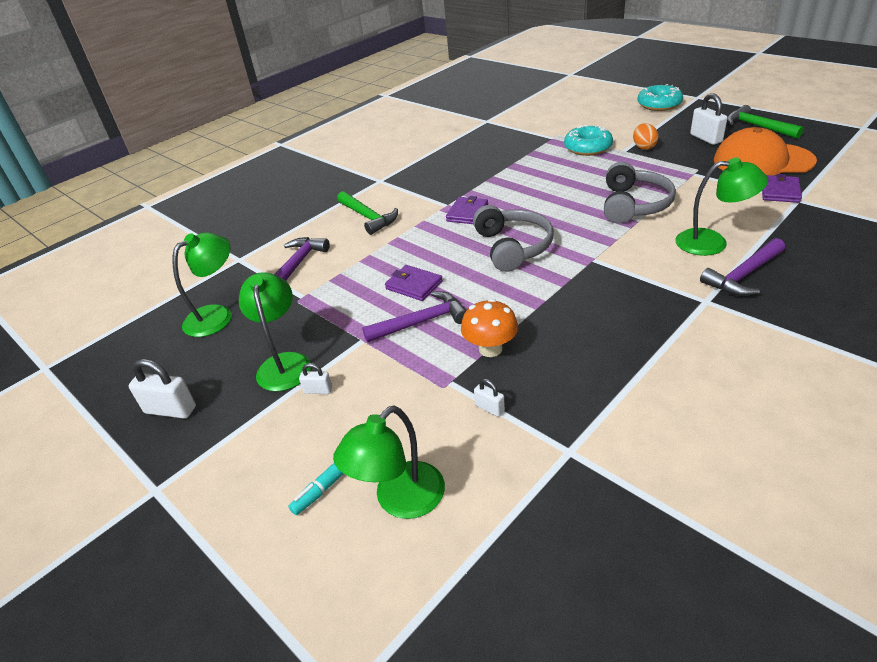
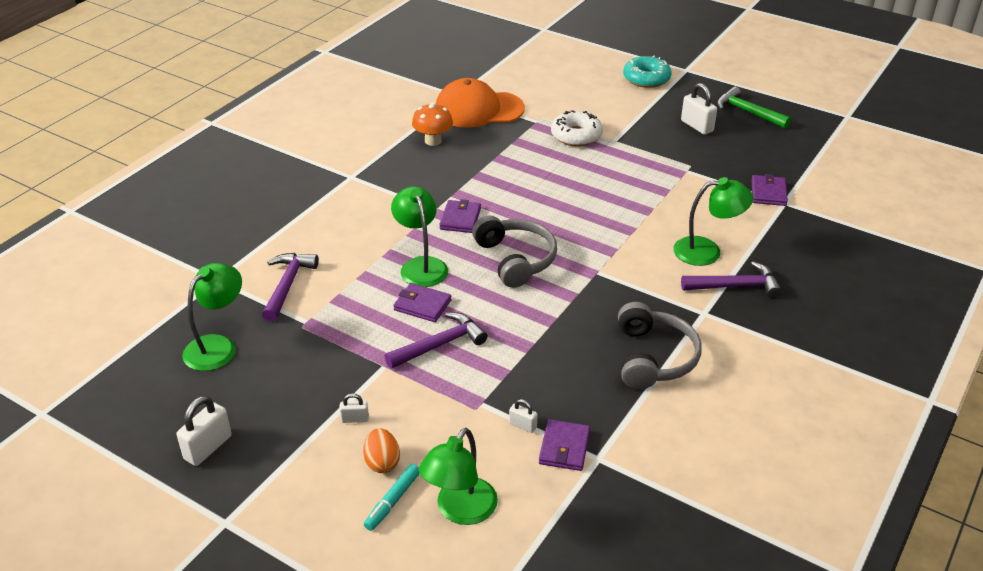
camera: 15 degrees left, 0 degrees up
(170, 410) = (208, 447): white padlock -> white padlock turned 60 degrees counterclockwise
(284, 363) = (310, 394): green lamp -> green lamp (421, 265)
(368, 217) = (351, 225): green hammer -> none
(490, 349) = (513, 369): orange mushroom -> orange mushroom (433, 141)
(532, 436) = (564, 447): none -> purple wallet
(587, 148) = (576, 136): turquoise donut -> white donut
(634, 205) = (631, 208): grey headphones -> grey headphones (653, 358)
(644, 147) = (635, 136): orange egg -> orange egg (382, 462)
(743, 275) = (736, 286): purple hammer -> purple hammer turned 135 degrees counterclockwise
(762, 161) = (752, 156): orange cap -> orange cap (479, 109)

